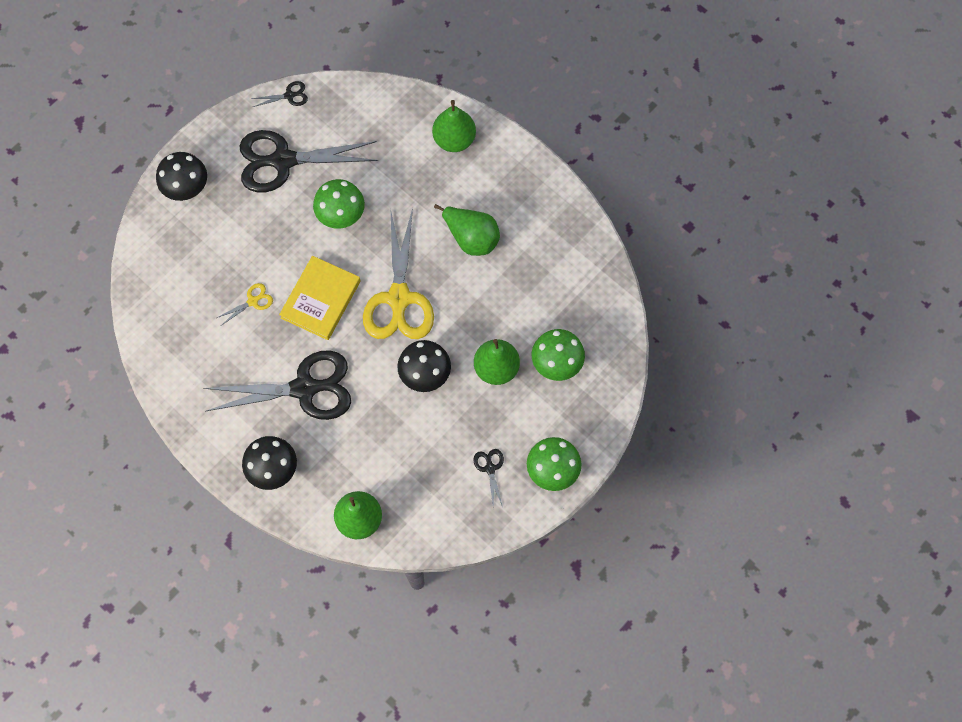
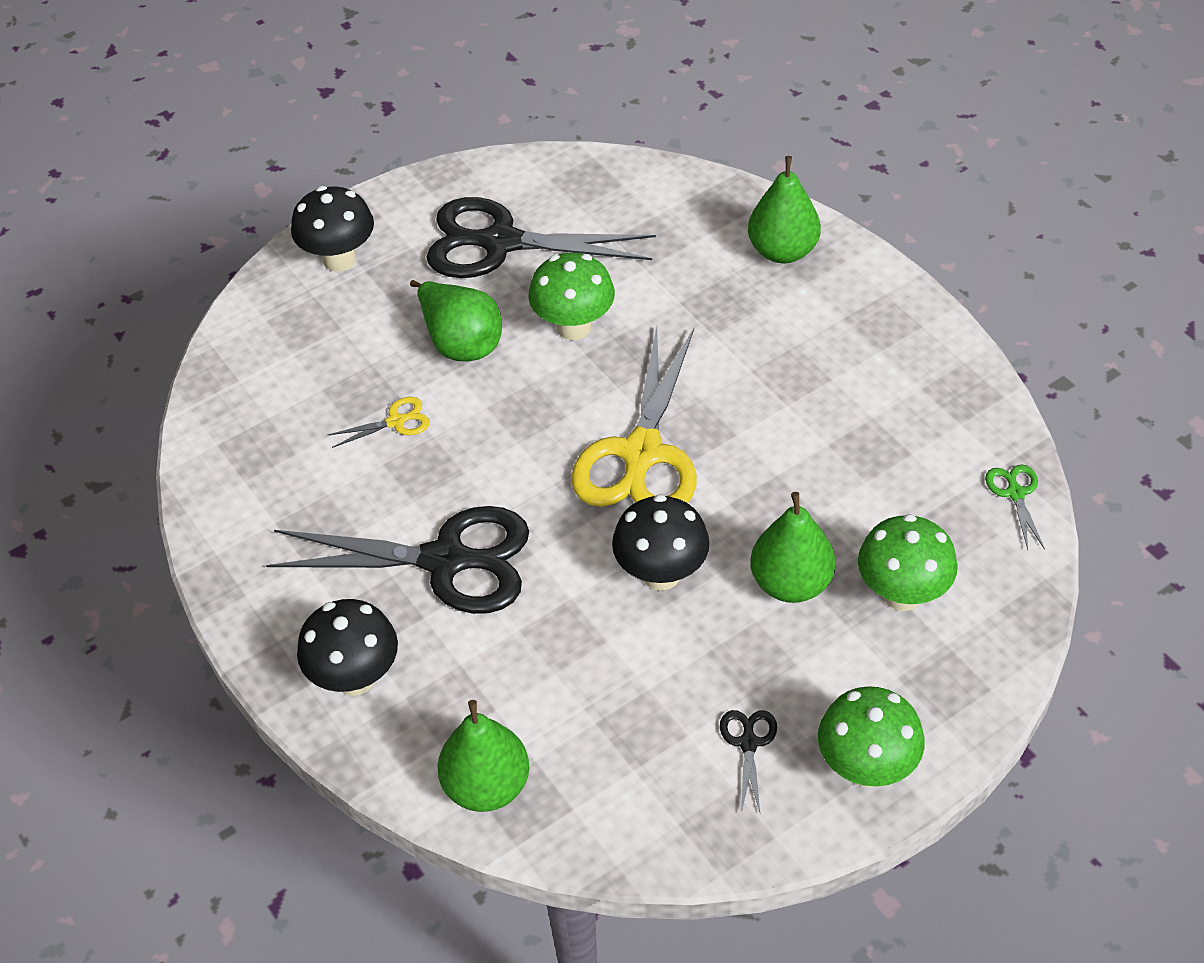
camera: 15 degrees right, 20 degrees down
(289, 95) = (534, 164): black scissors -> none
(321, 299) = (509, 436): yellow book -> none
(471, 238) = (784, 386): green pear -> green pear (461, 342)
(609, 288) = (1015, 493): none -> green scissors

